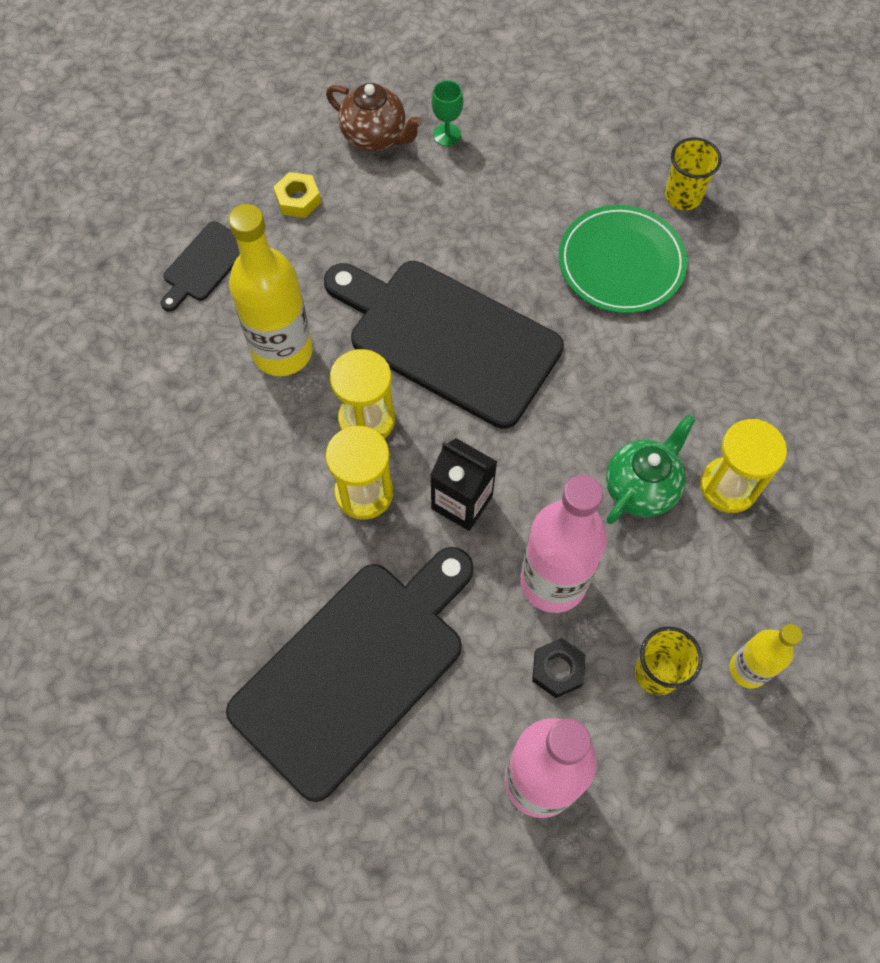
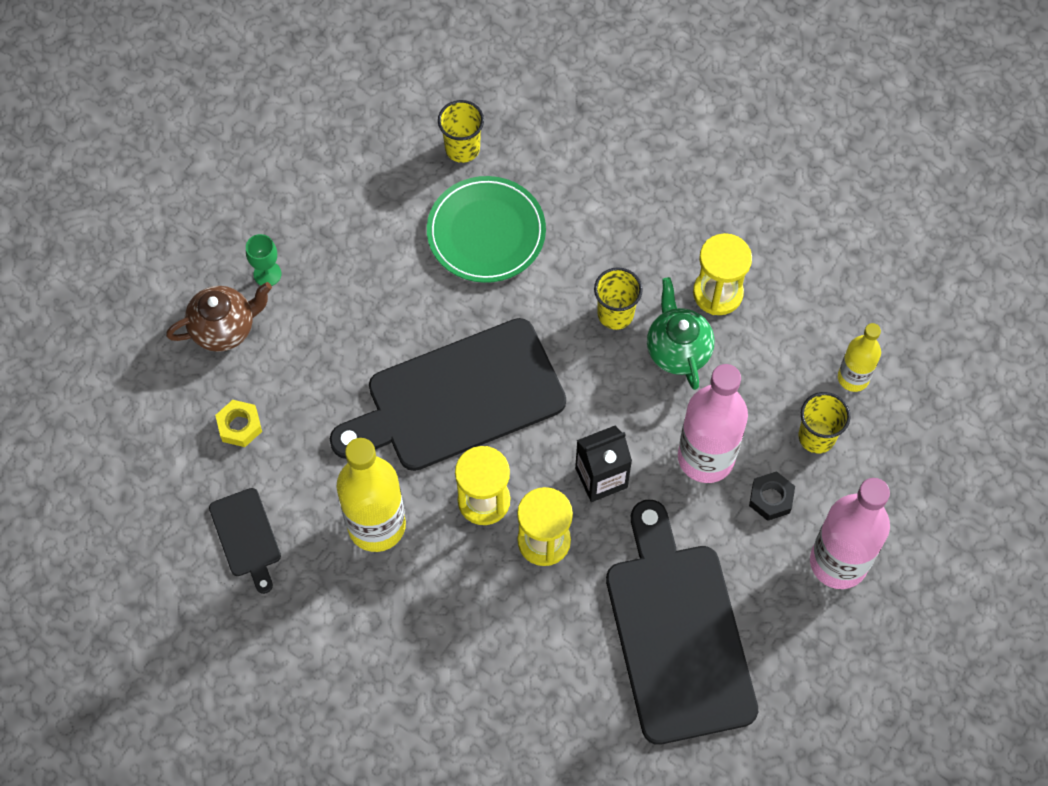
camera: 55 degrees left, 0 degrees up
(632, 412) = (615, 314): none -> yellow cup

